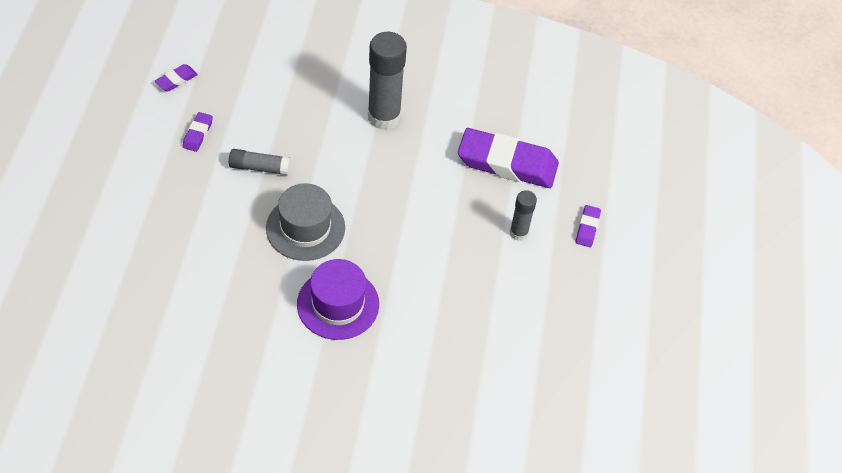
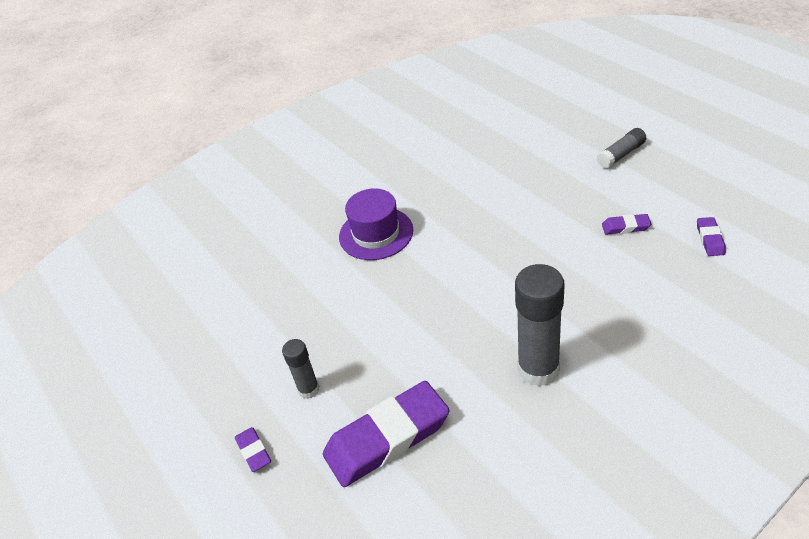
camera: 145 degrees right, 10 degrees down
(198, 134) = (625, 227): purple eraser -> purple eraser turned 60 degrees counterclockwise
(259, 167) = (552, 249): grey glue stick -> grey glue stick (621, 154)
(305, 228) = (462, 248): grey hat -> none

